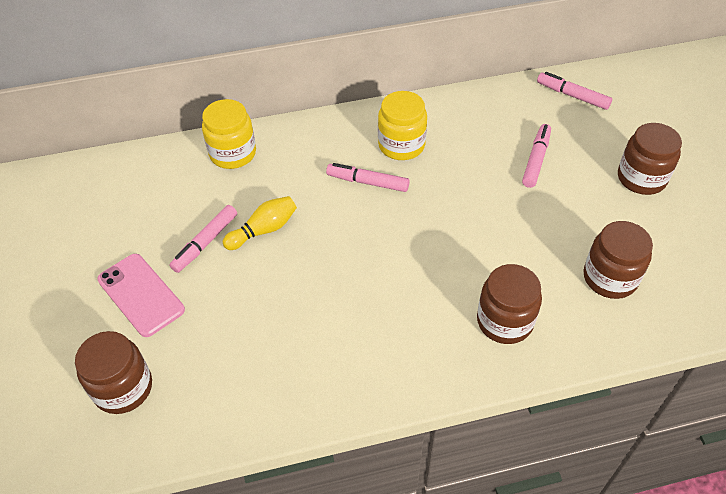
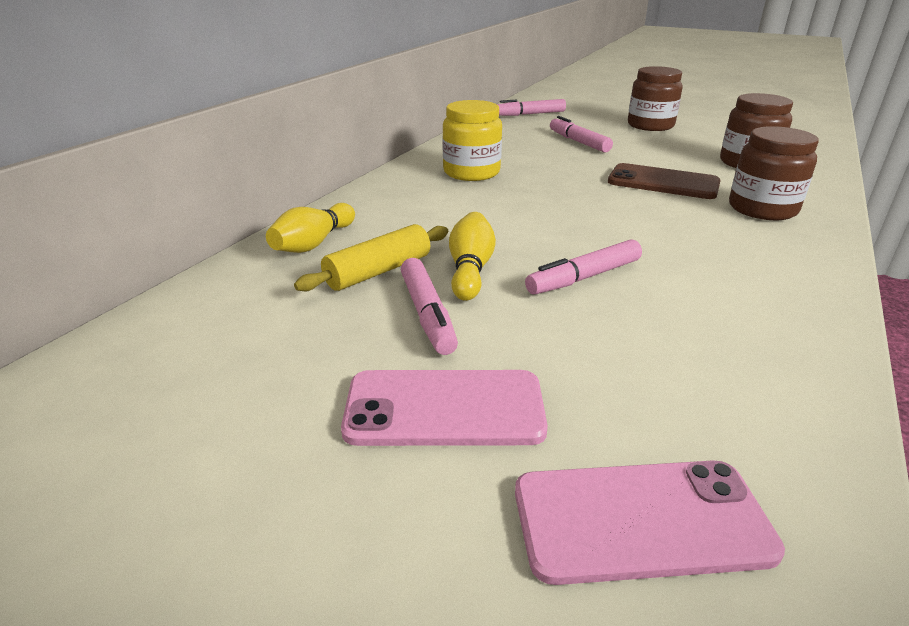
camera: 50 degrees left, 20 degrees down
(123, 388) = (640, 520): brown jar -> pink phone
(228, 198) = (379, 271): none -> yellow rolling pin
(233, 153) = (314, 243): yellow jar -> yellow bowling pin
(367, 182) = (493, 199): pink marker -> pink marker (584, 277)
(498, 247) = (663, 182): none -> brown phone

